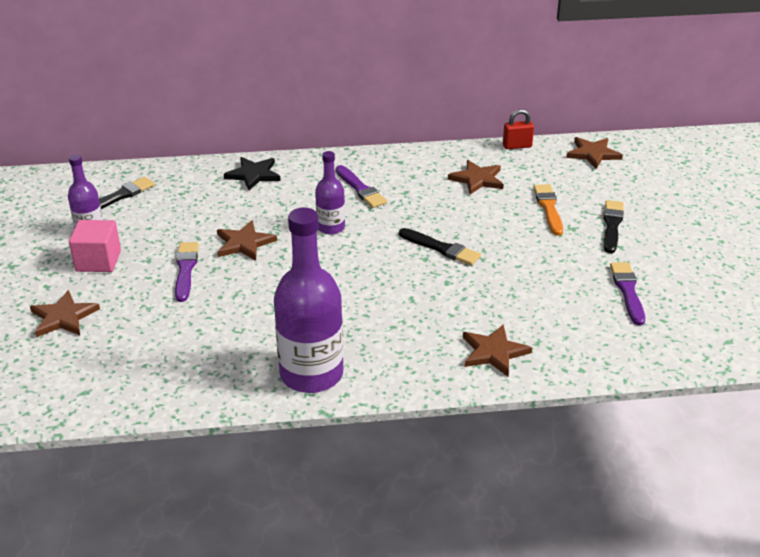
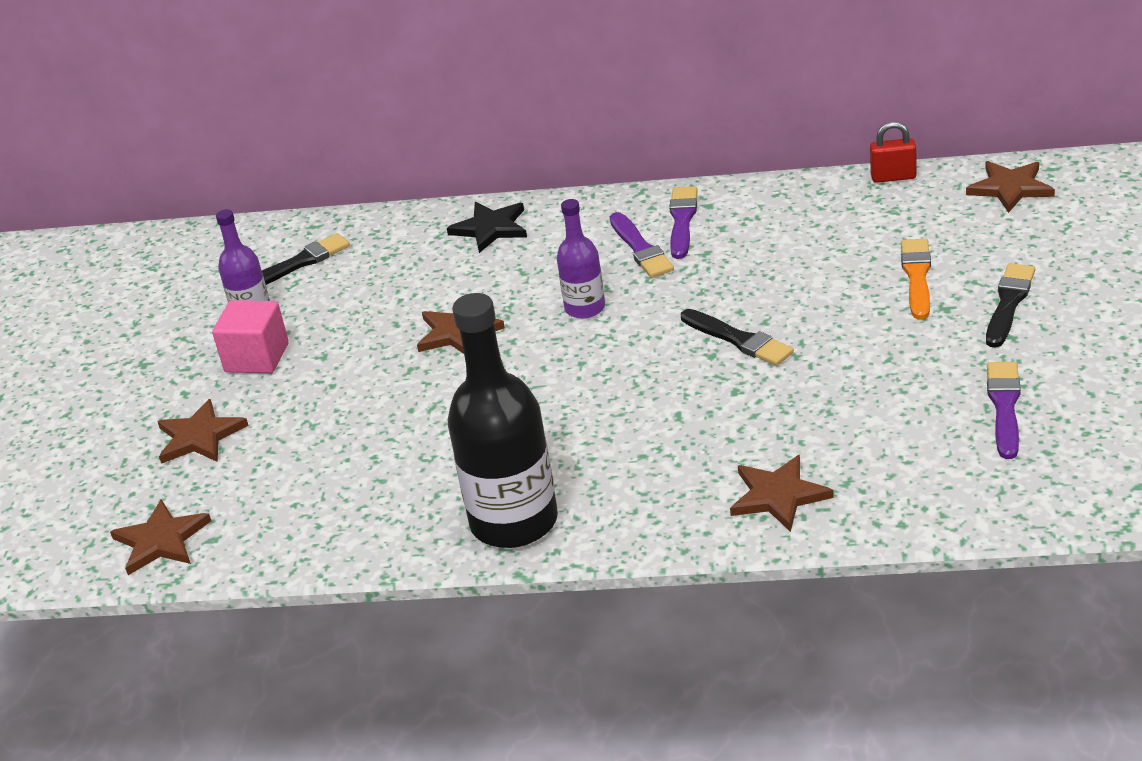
camera: 15 degrees right, 0 degrees up
(185, 269) = (371, 370): purple brush -> purple brush (682, 221)
(311, 374) = (514, 522): purple bottle -> black bottle
(477, 179) = (818, 231): brown star -> brown star (161, 540)

